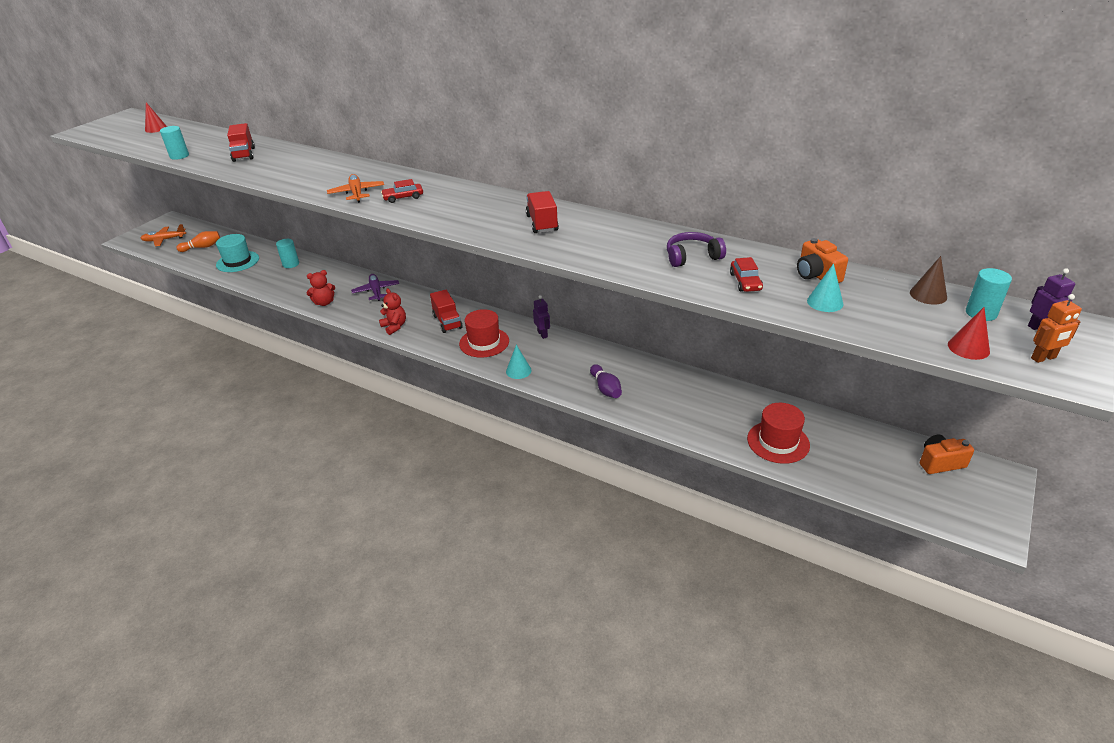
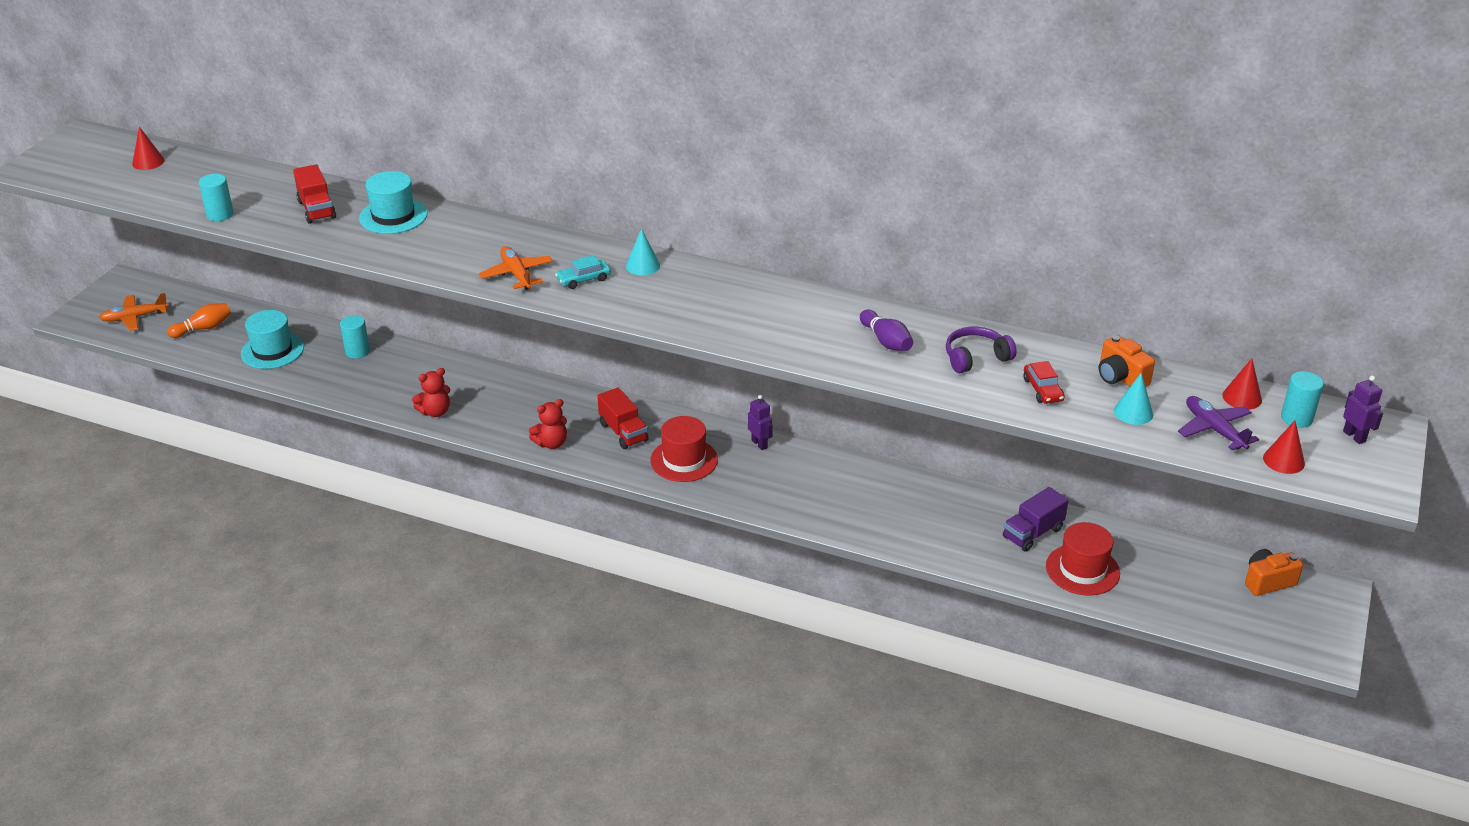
camera: 10 degrees left, 0 degrees up
(292, 159) = (393, 216): none -> turquoise hat
(376, 291) = (504, 390): purple plane -> purple plane (1214, 429)
(394, 326) = (551, 443): red teddy bear -> red teddy bear turned 105 degrees clockwise
(403, 197) = (583, 279): red car -> turquoise car
(518, 371) = (742, 497): turquoise cone -> turquoise cone (643, 266)
(542, 223) = (781, 315): red truck -> none
(606, 388) = (861, 515): purple bowling pin -> purple bowling pin (886, 341)
(740, 410) = (1032, 533): none -> purple truck
(928, 295) = (1242, 397): brown cone -> red cone
(1043, 358) = (1356, 468): orange robot -> none

